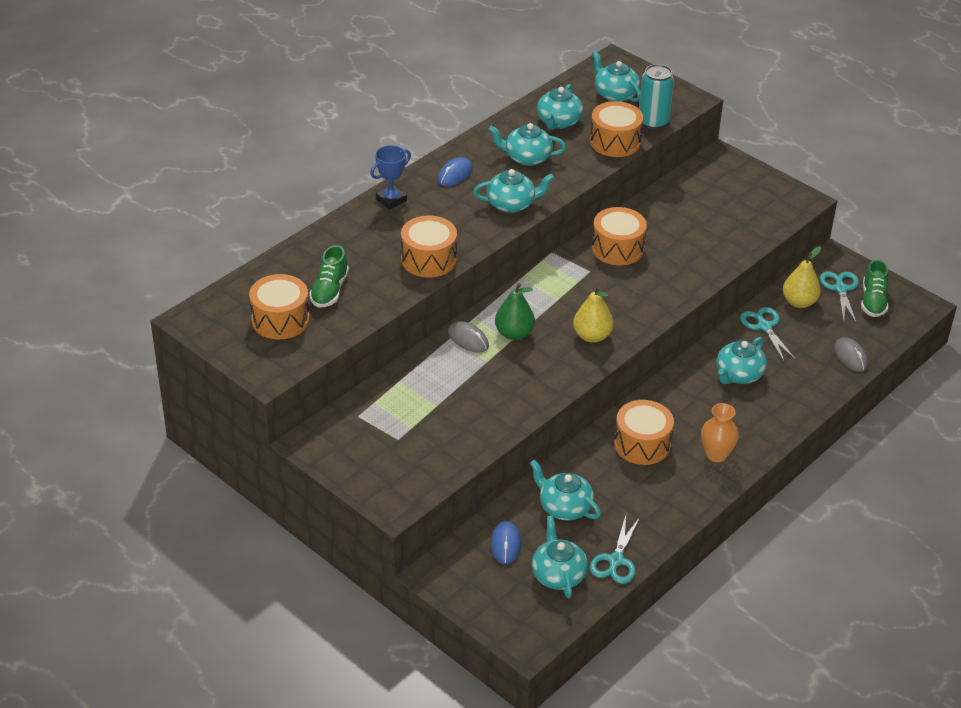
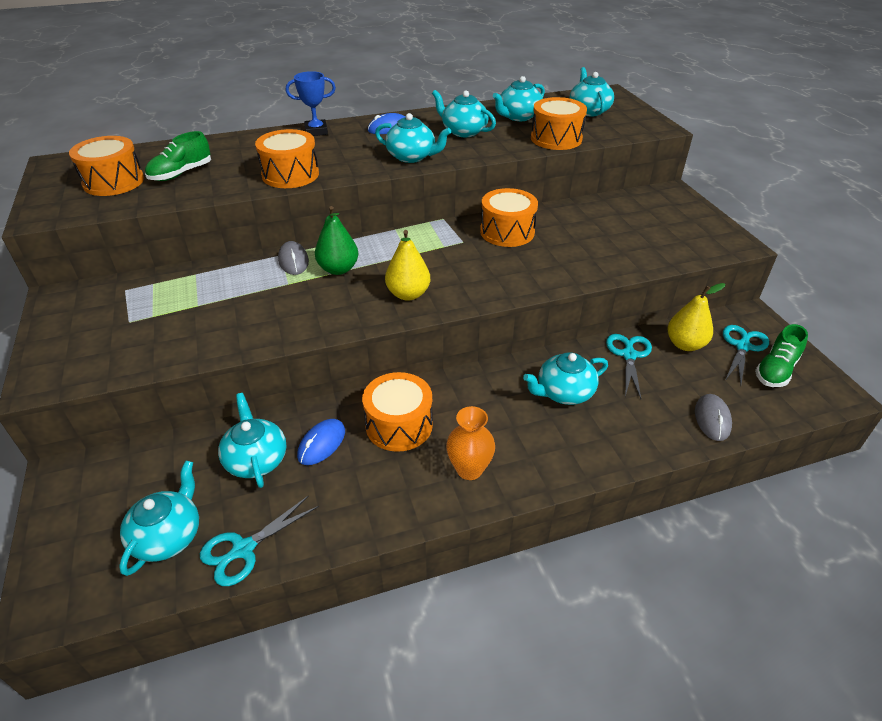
camera: 30 degrees right, 0 degrees up
(505, 544) = (159, 474): blue mouse -> blue mouse (321, 444)
(653, 122) = (607, 134): turquoise can -> none

